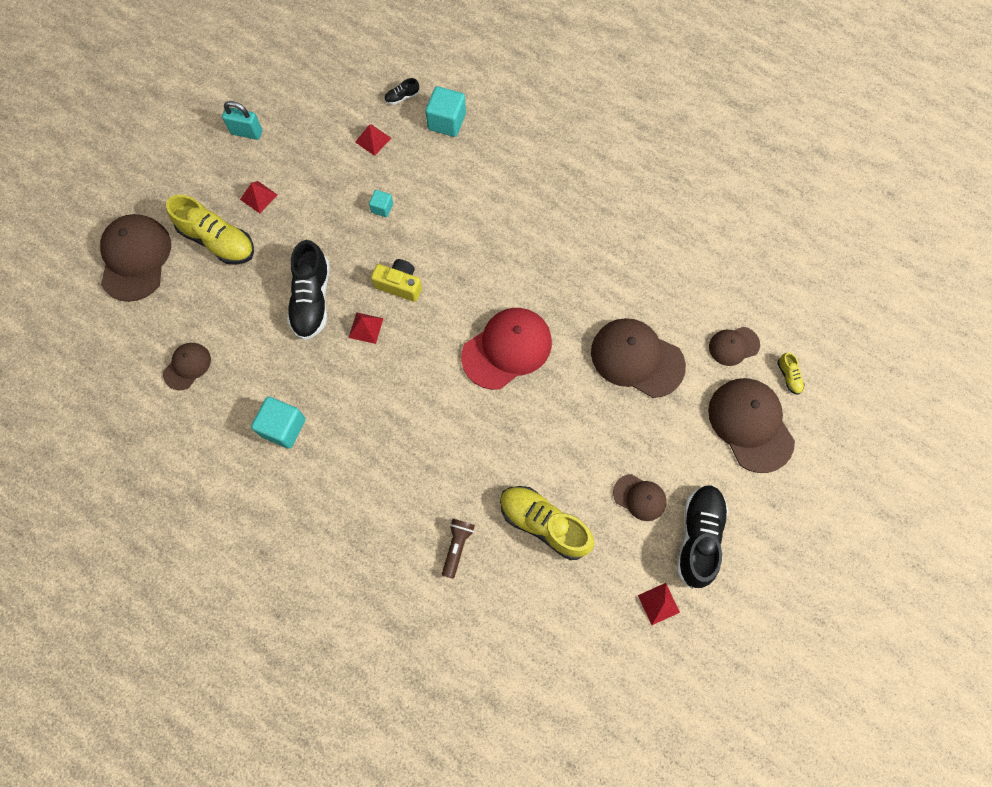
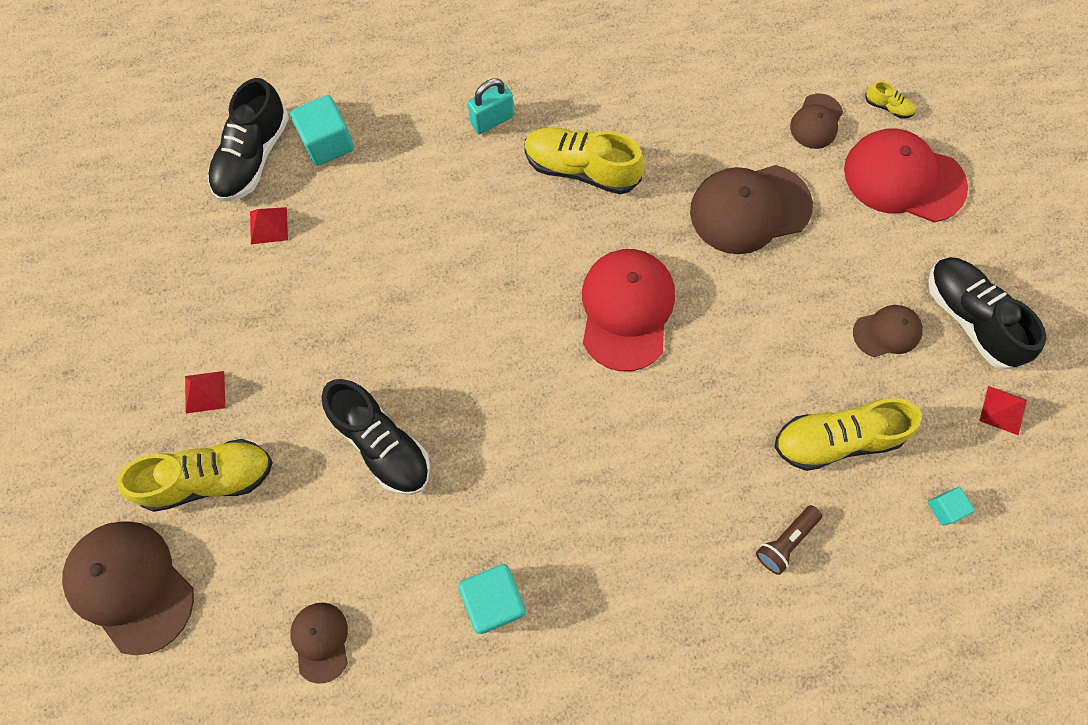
camera: 45 degrees left, 0 degrees up
(246, 132) = (115, 337): turquoise padlock -> turquoise padlock (492, 120)
(366, 328) = (468, 419): red pyramid -> none
(382, 208) = (354, 285): turquoise cube -> turquoise cube (944, 508)
(399, 285) = (455, 345): yellow camera -> none
(402, 97) = (253, 157): black shoe -> black shoe, size x2.32
(457, 547) = (785, 541): brown flashlight -> brown flashlight turned 105 degrees counterclockwise
(565, 252) = (581, 169): none -> yellow shoe
(750, 425) = (903, 178): brown cap -> red cap

